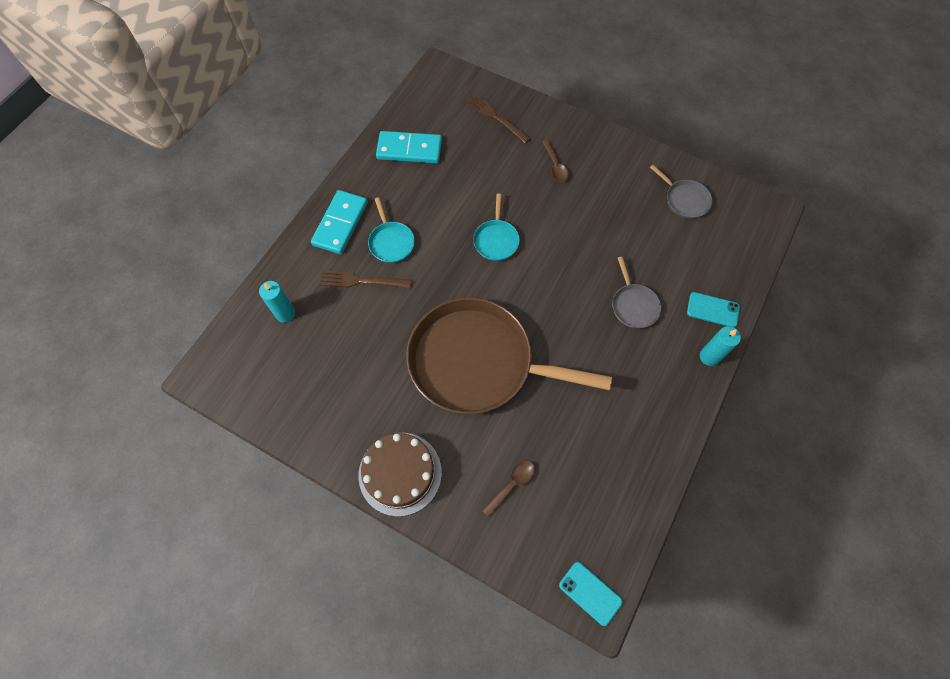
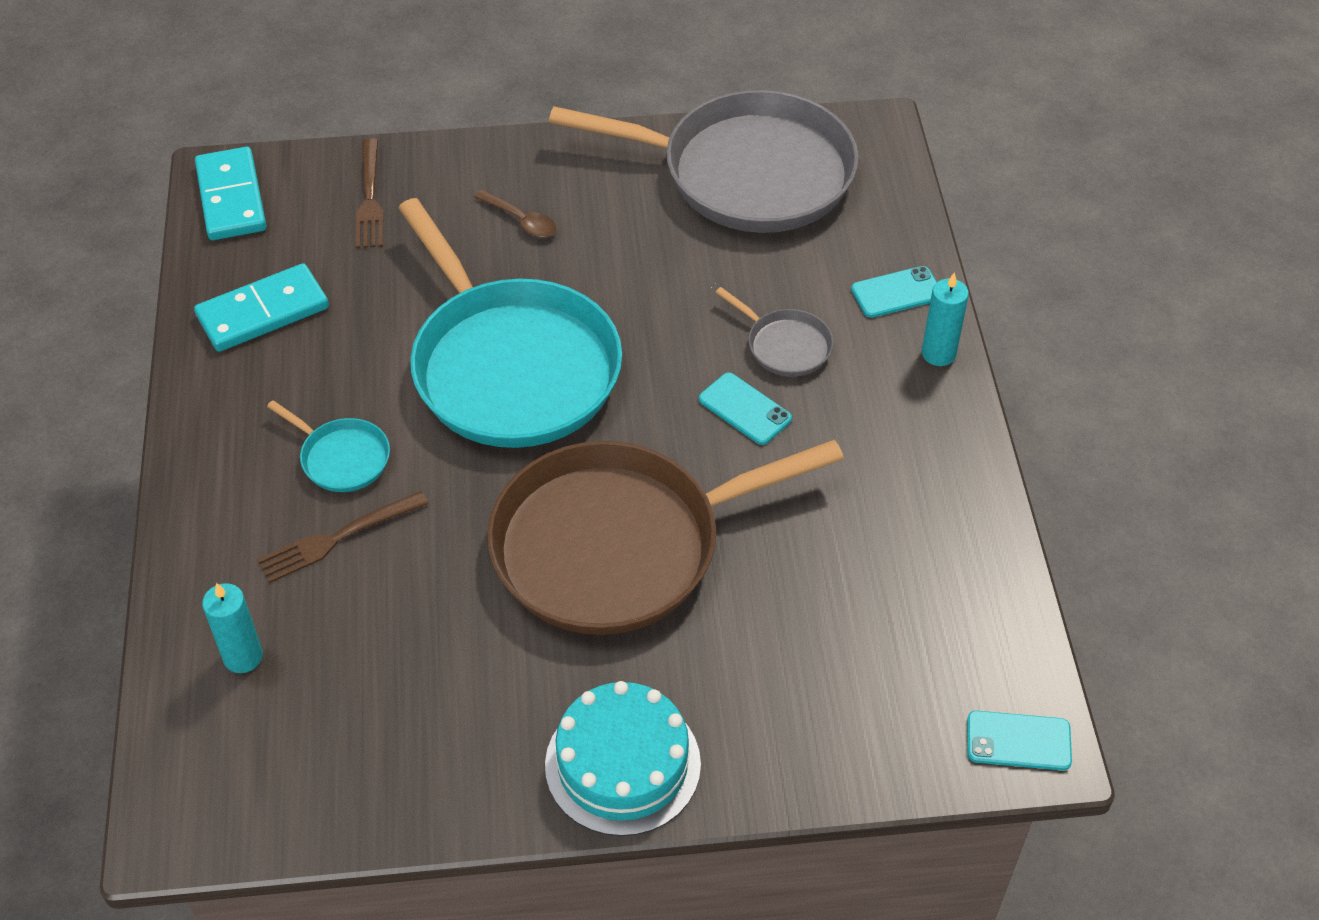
camera: 35 degrees left, 15 degrees down
(340, 224) = (231, 477): turquoise domino -> turquoise domino (231, 198)
(400, 473) = (623, 764): brown cake -> turquoise cake
(495, 117) = (370, 199): brown fork -> brown fork turned 105 degrees counterclockwise
(496, 240) = (511, 367): turquoise pan -> turquoise pan, size x2.44
(512, 484) = (801, 674): brown spoon -> none
(588, 328) = (744, 409): none -> turquoise phone
(684, 200) = (748, 173): grey pan -> grey pan, size x2.44

